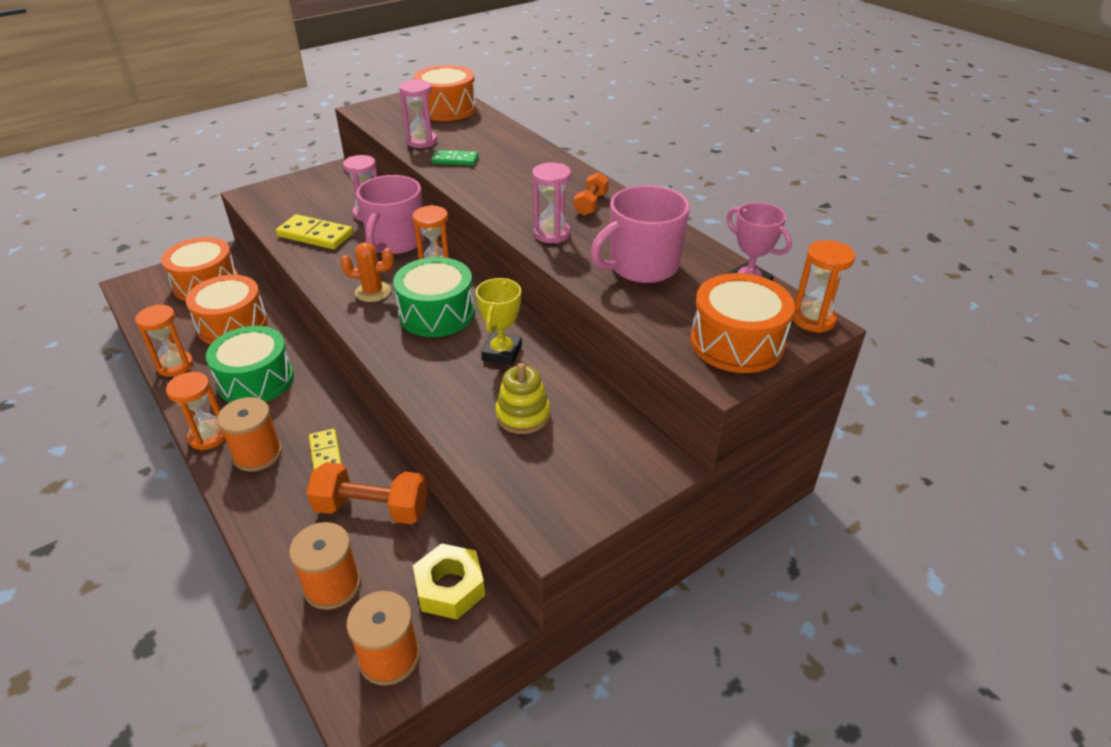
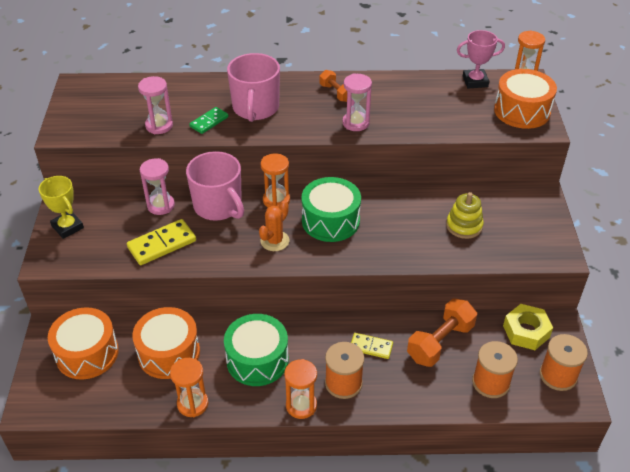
camera: 55 degrees left, 5 degrees up
(447, 109) = (116, 93): orange drum -> none
(502, 353) = (399, 210): yellow trophy -> yellow trophy (67, 227)
(641, 266) = (425, 107): pink mug -> pink mug (255, 108)

